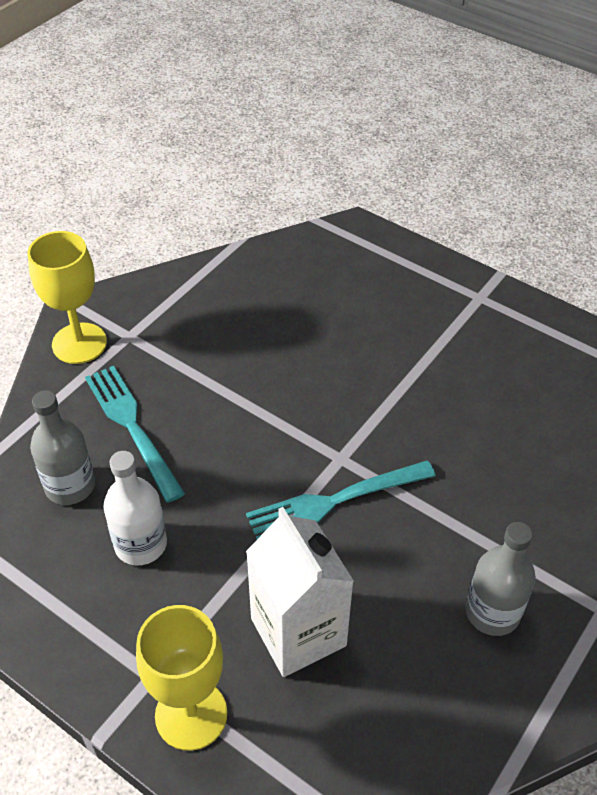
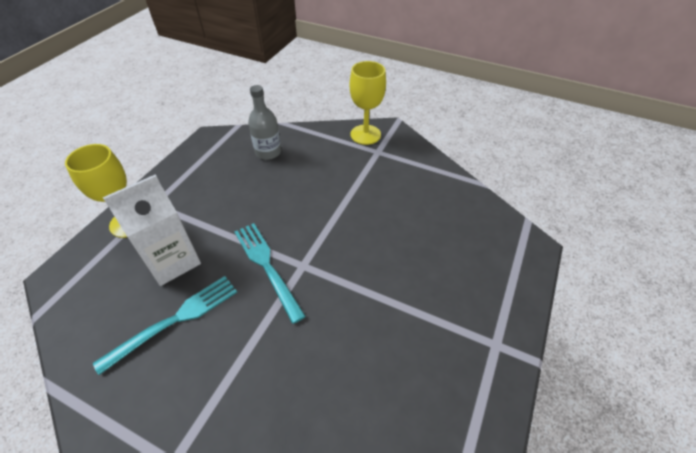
camera: 80 degrees right, 0 degrees up
(132, 427) = (310, 166): turquoise fork -> turquoise fork (175, 320)
(140, 544) = (232, 184): white bottle -> none
(492, 612) = (177, 373): grey bottle -> none

